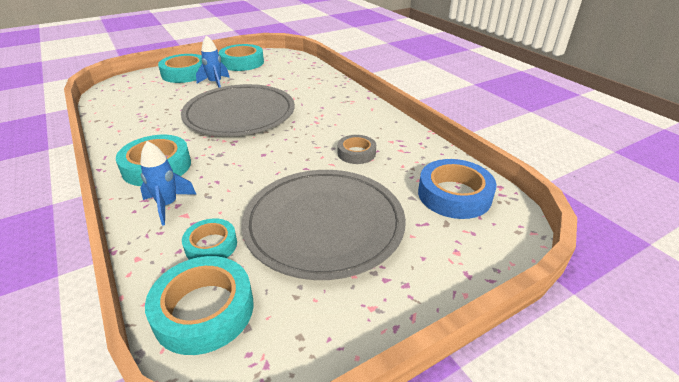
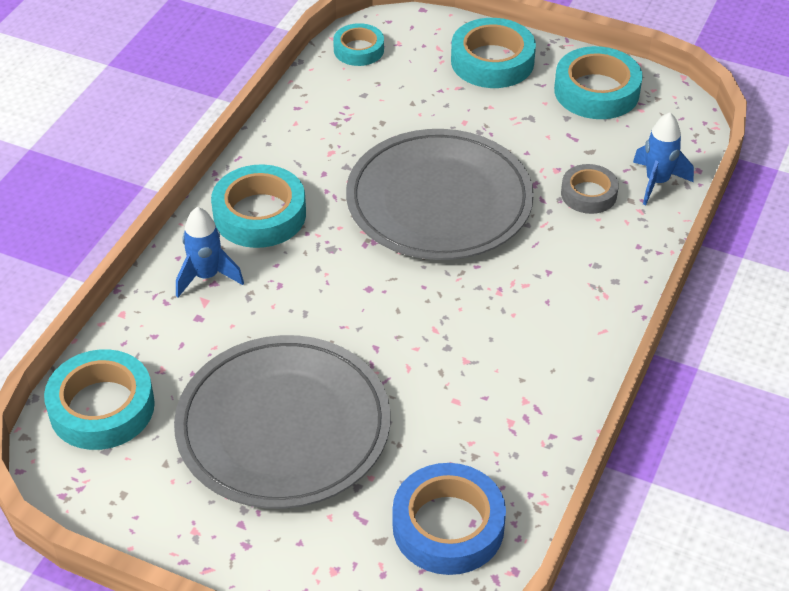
camera: 55 degrees right, 10 degrees up
(211, 245) = (179, 354): turquoise tape -> turquoise tape (358, 50)
(215, 83) = (497, 114): blue rocket -> blue rocket (657, 182)
(356, 153) = (456, 378): grey tape -> grey tape (588, 194)

